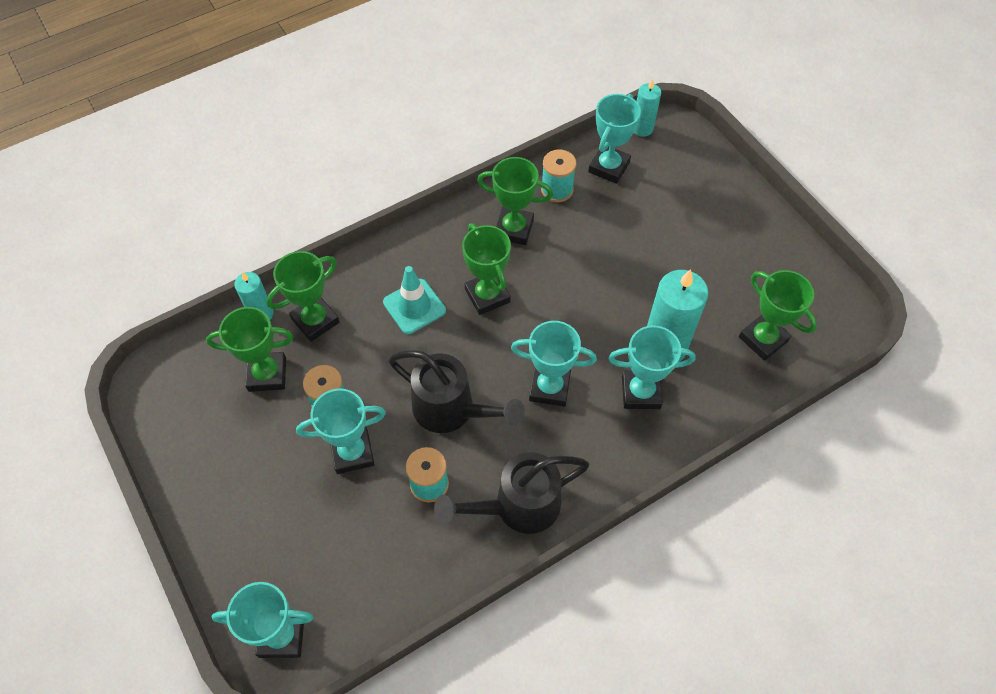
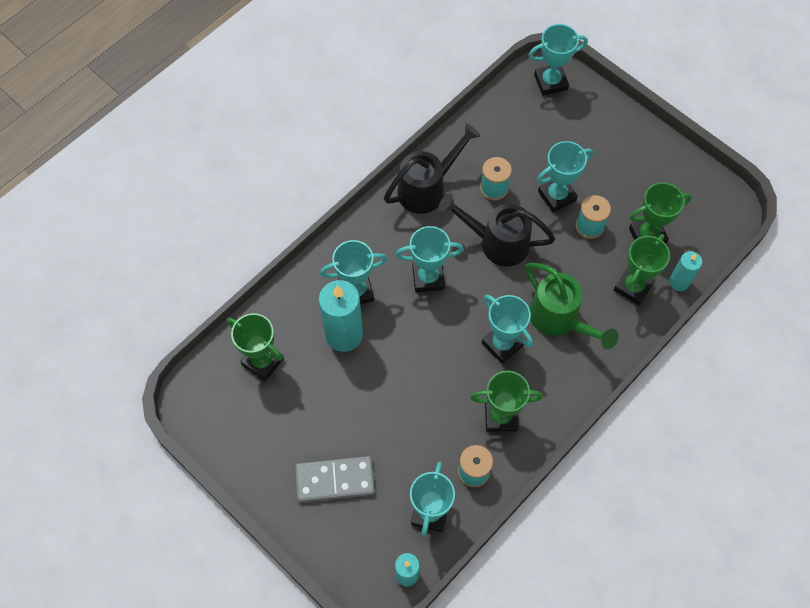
camera: 165 degrees right, 5 degrees up
(414, 306) = (559, 319): turquoise traffic cone -> green watering can
(487, 295) = (502, 344): green trophy -> turquoise trophy
(697, 212) = (335, 480): none -> grey domino

